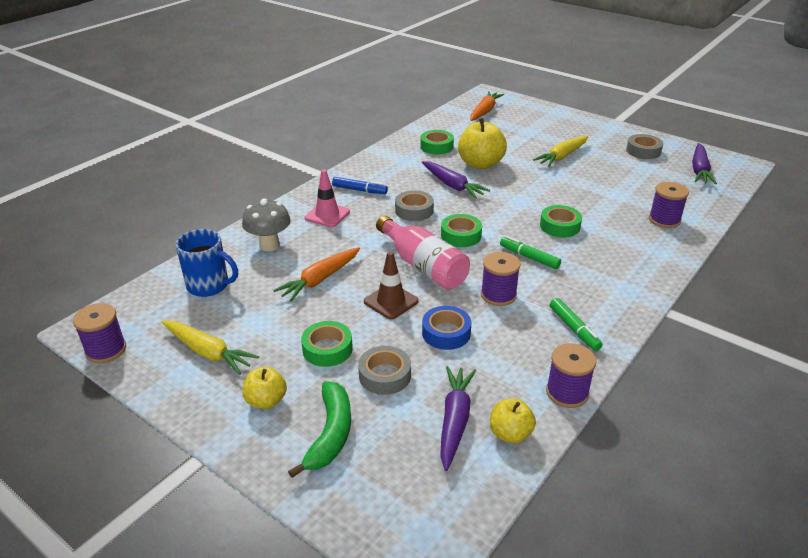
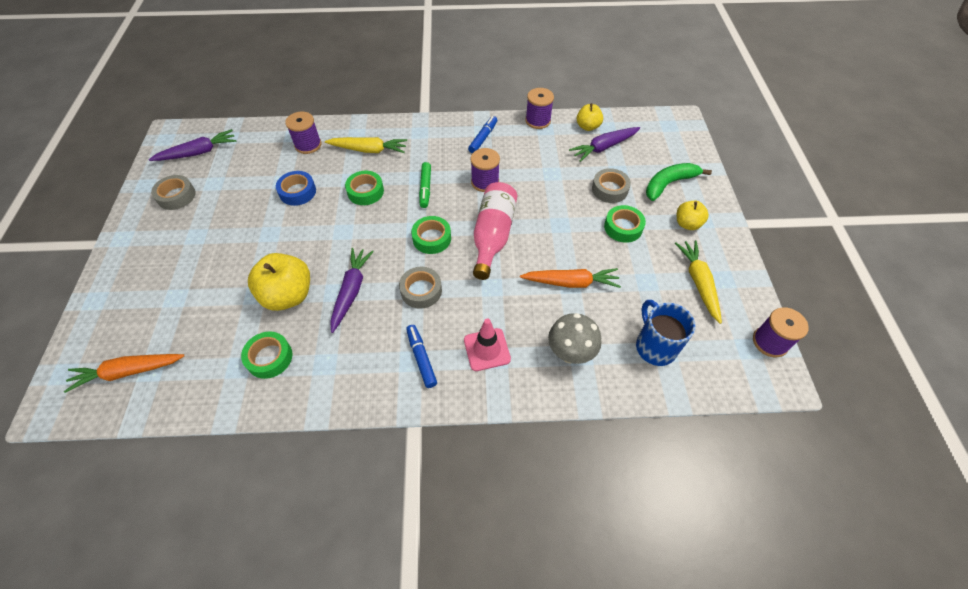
camera: 130 degrees left, 20 degrees up
(391, 301) = (548, 228): brown traffic cone -> none
(446, 333) = (547, 185): blue tape -> blue tape (297, 192)
(562, 156) = (226, 244): yellow carrot -> yellow carrot (369, 150)
(574, 329) = (483, 138): green marker -> blue marker

